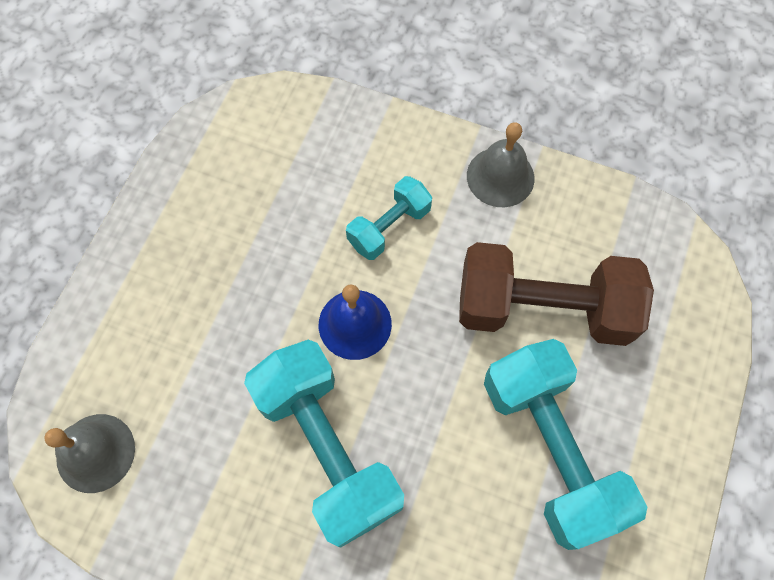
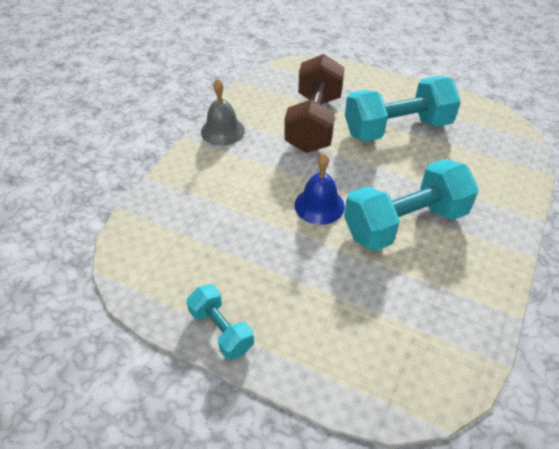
camera: 85 degrees left, 20 degrees down
(95, 453) = (421, 366): grey bell -> none
(389, 227) = (249, 184): turquoise dumbbell -> turquoise dumbbell (221, 330)

